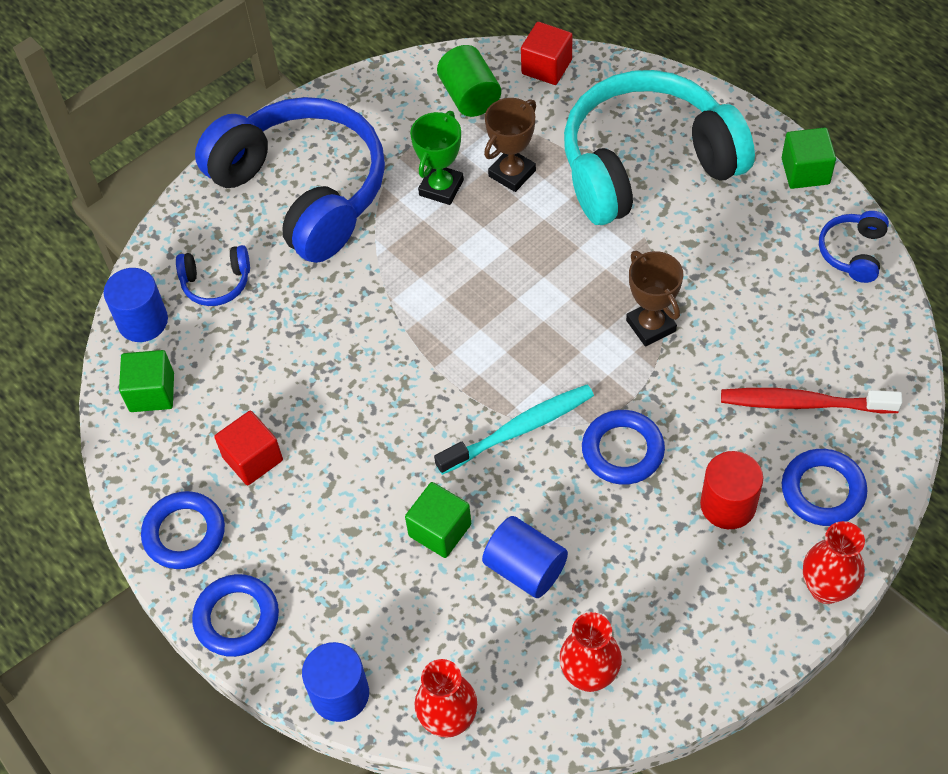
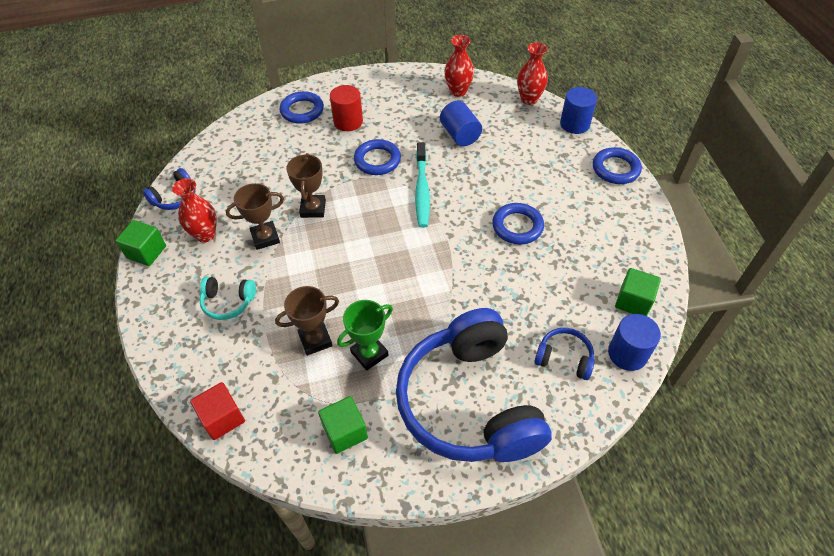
camera: 155 degrees left, 5 degrees down
(184, 533) = (633, 216): blue ring -> blue ring (517, 226)
(252, 458) = (580, 237): red cube -> none
(440, 530) = (492, 164): green cube -> green cube (345, 432)
(470, 96) = (297, 422): green cylinder -> none
(519, 429) = (422, 190): turquoise toothbrush -> turquoise toothbrush turned 90 degrees counterclockwise
(647, 165) = (228, 302): turquoise headphones -> turquoise headphones, size x0.40
(677, 257) = (265, 238): none -> brown trophy
(803, 403) = (274, 144): red toothbrush -> none
(826, 588) = (335, 81): red vase -> red vase (205, 235)

